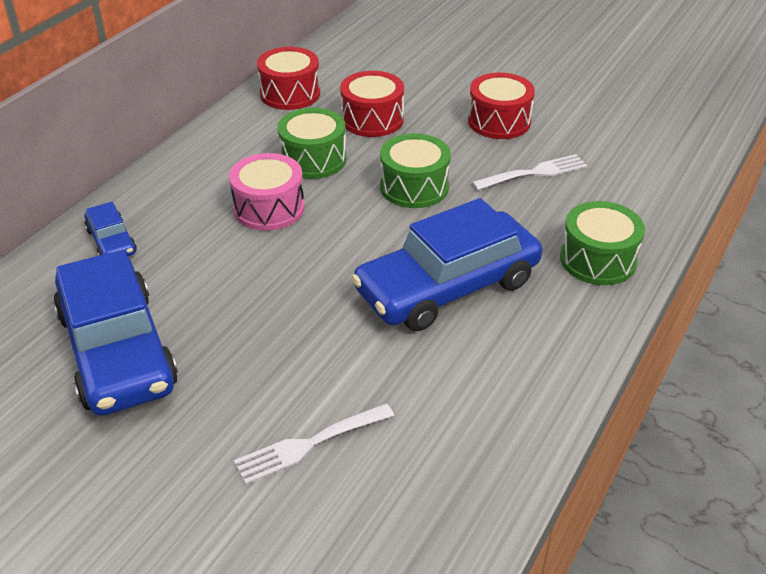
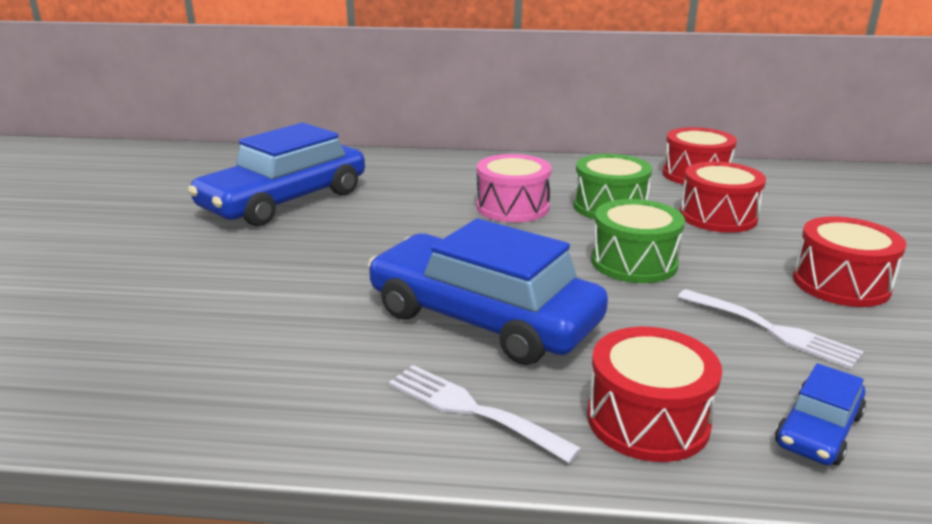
camera: 65 degrees right, 15 degrees down
(111, 241) = (408, 168): blue car -> blue car (818, 430)
(309, 445) = (202, 299): white fork -> white fork (471, 410)
(598, 260) = (647, 420): green drum -> red drum

